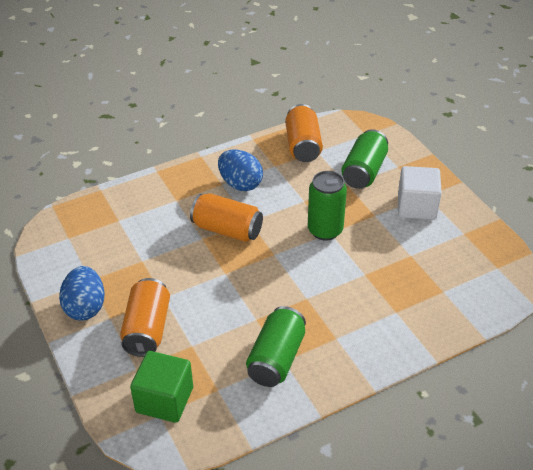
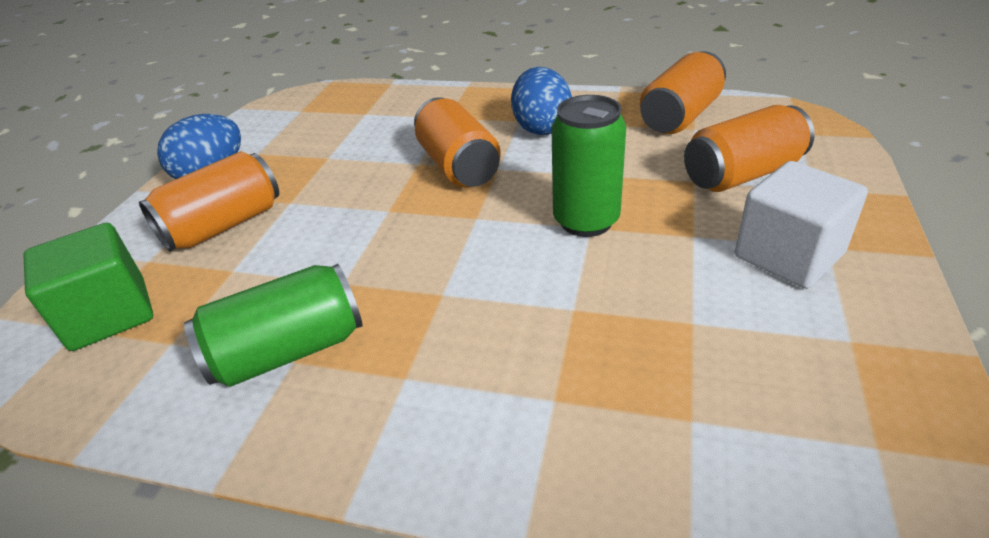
camera: 45 degrees right, 5 degrees down
(364, 171) = (742, 174): green can -> orange can

